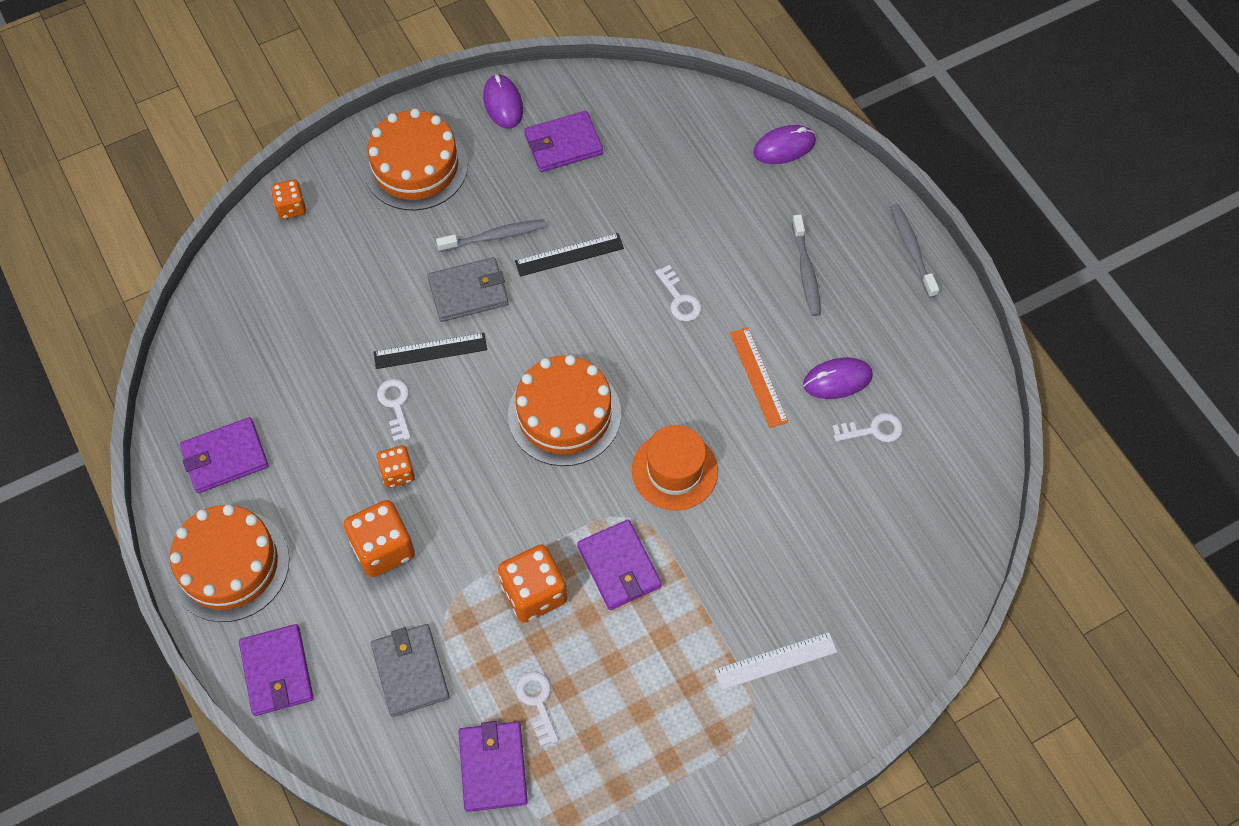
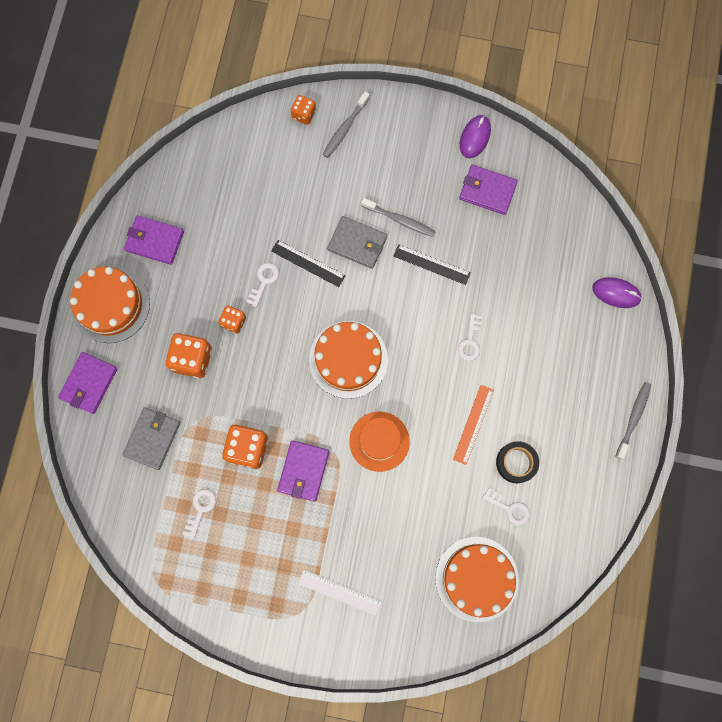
camera: 40 degrees right, 15 degrees up
(415, 166) = (392, 141): orange cake -> orange cake (476, 578)
(493, 767) = (151, 524): purple wallet -> none
(806, 271) = (558, 382): grey toothbrush -> grey toothbrush (345, 128)
(837, 380) = (516, 462): purple mouse -> black tape

